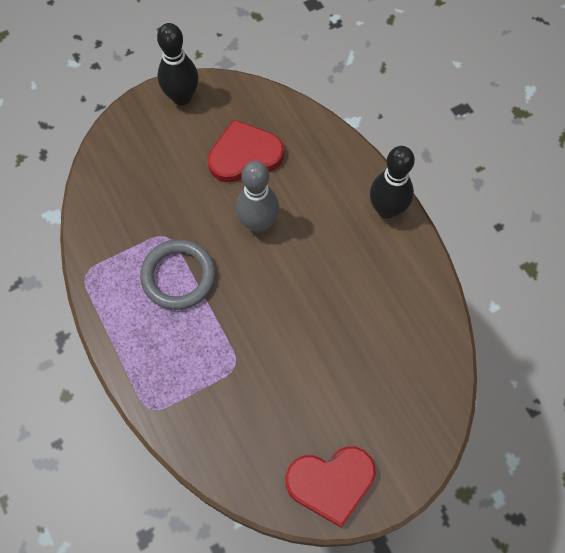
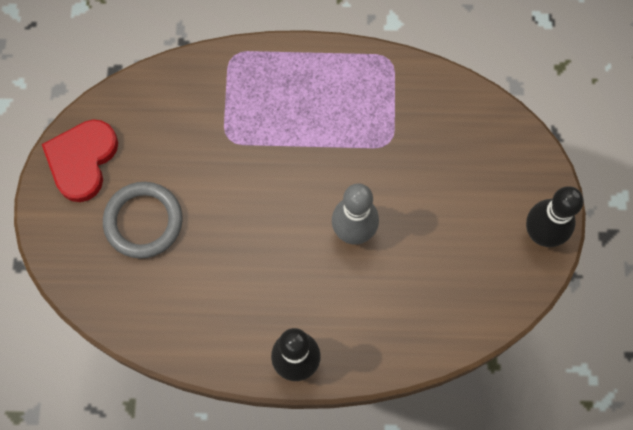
camera: 120 degrees right, 5 degrees up
(178, 276) = (341, 134): grey ring -> grey ring (143, 221)
(244, 155) = (437, 259): red heart -> none

